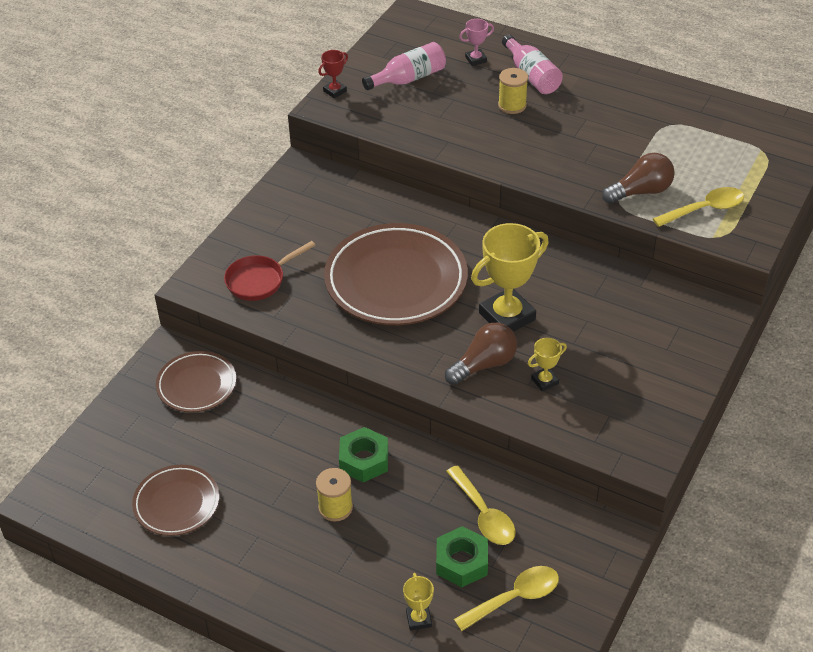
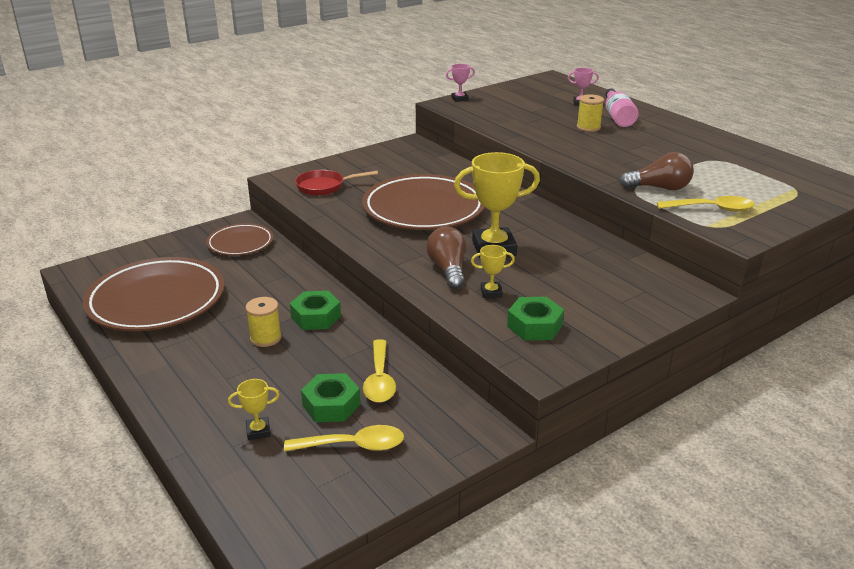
camera: 25 degrees right, 15 degrees down
(176, 503) = (156, 300): brown plate -> brown plate, size x1.83
(335, 91) = (459, 99): red trophy -> pink trophy
(409, 79) = (520, 103): pink bottle -> none
(418, 619) = (258, 431): yellow trophy -> yellow trophy turned 60 degrees clockwise
(484, 365) = (448, 270): brown light bulb -> brown light bulb turned 90 degrees counterclockwise
(610, 410) = (534, 326): none -> green nut

